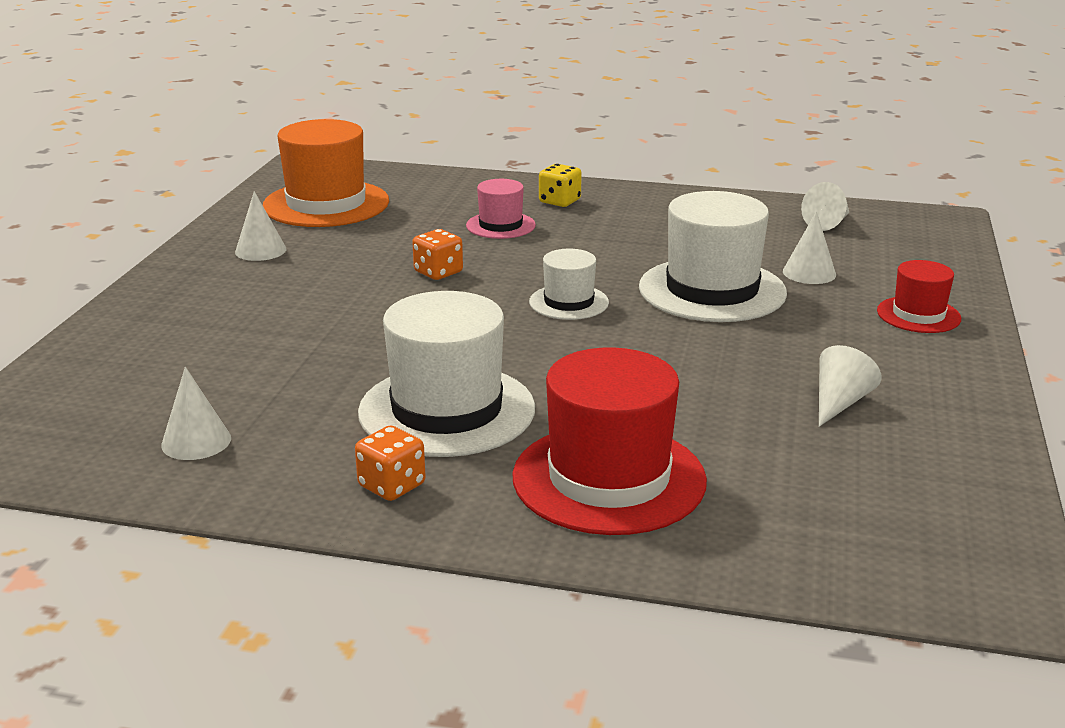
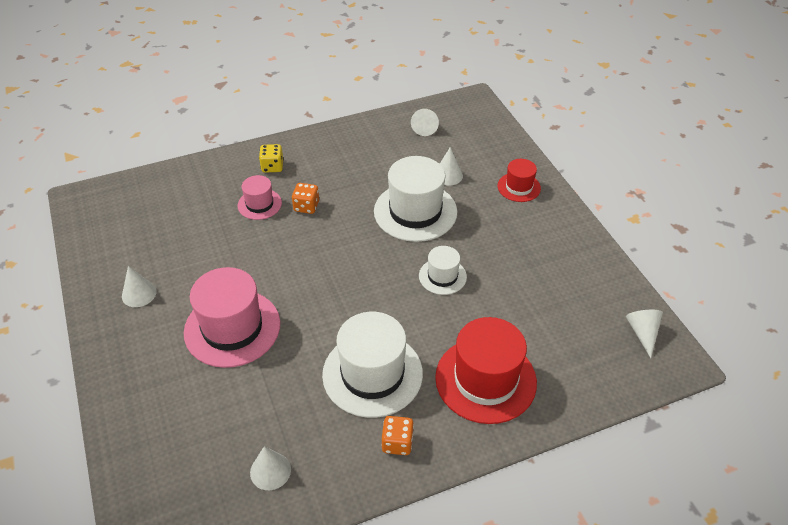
camera: 35 degrees left, 20 degrees up
(325, 310) = (232, 328): none -> pink hat
(326, 204) = (135, 229): orange hat -> none
(438, 272) = (264, 263): orange dice -> orange dice (306, 206)
(569, 302) = (355, 256): white hat -> white hat (442, 276)
(839, 402) = (535, 271): white cone -> white cone (642, 333)

